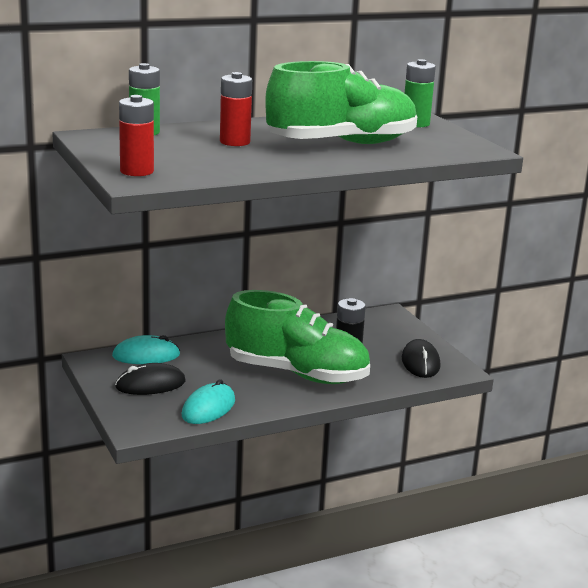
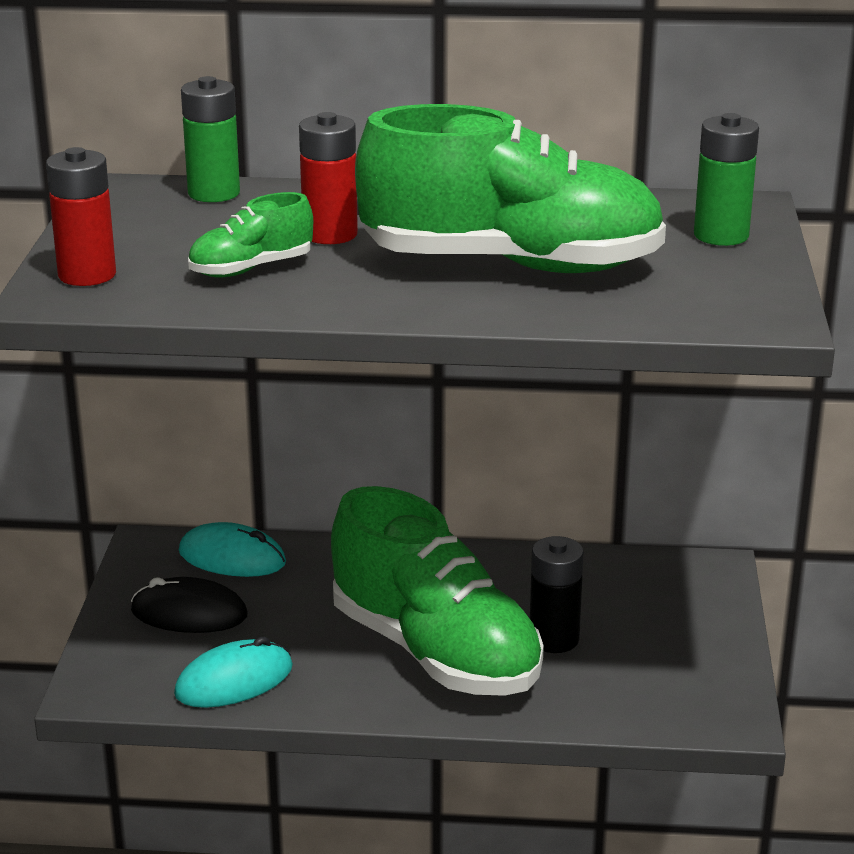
camera: 30 degrees right, 5 degrees up
(219, 159) = (251, 269): none -> green shoe
(420, 362) = (673, 684): black mouse -> none

